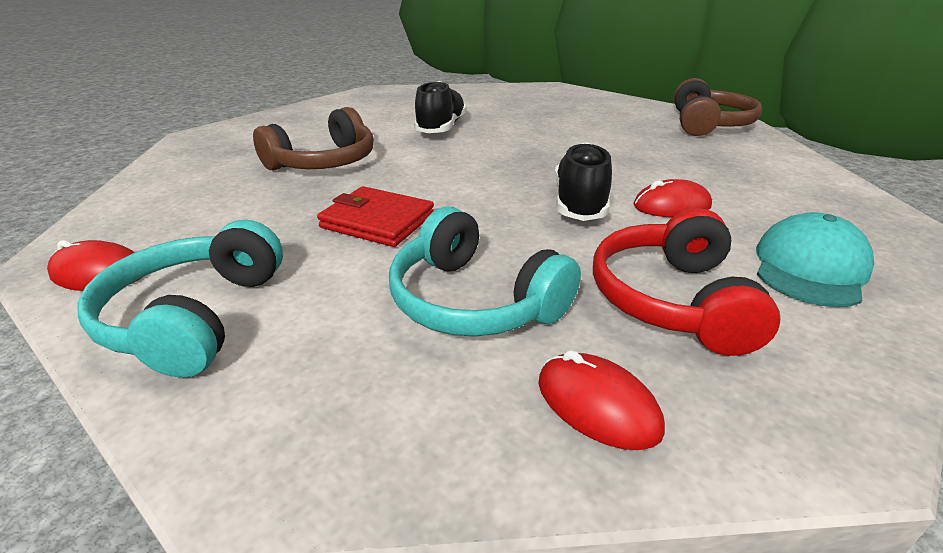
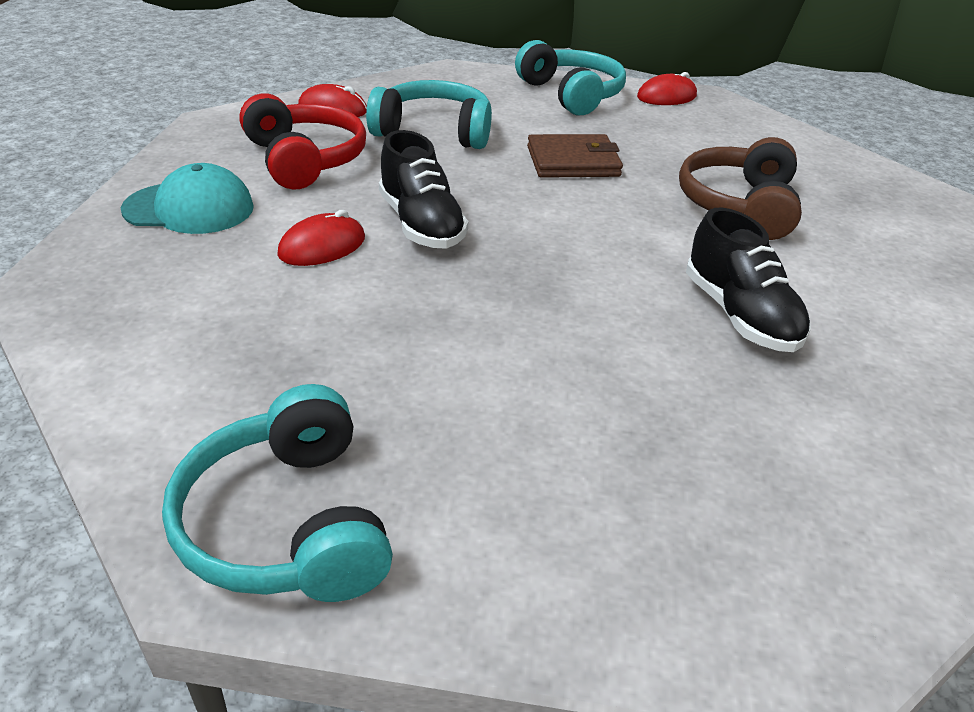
camera: 145 degrees right, 5 degrees up
(377, 221) = (573, 162): red wallet -> brown wallet
(708, 124) = (287, 523): brown headphones -> turquoise headphones
(809, 268) = (189, 208): turquoise cap -> turquoise cap turned 90 degrees counterclockwise

